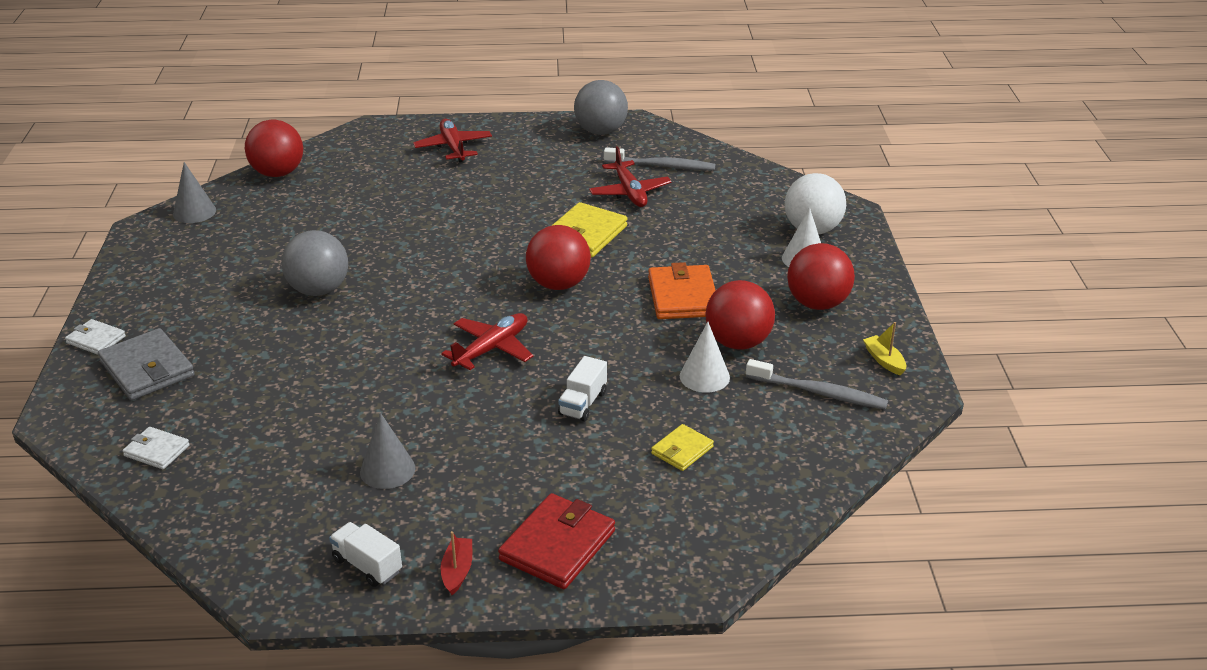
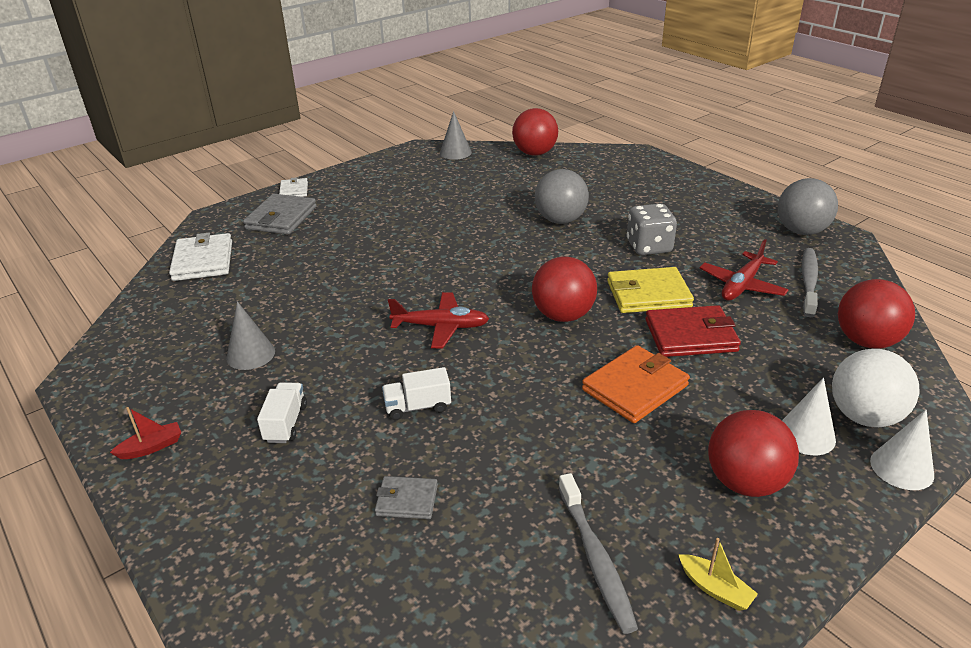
camera: 55 degrees right, 0 degrees up
(157, 451) = (203, 261): white wallet -> white wallet, size x1.76
(319, 290) = (427, 228): grey ball -> grey ball (560, 220)
(367, 565) = (134, 400): white truck -> white truck (286, 423)
(453, 147) = (667, 189): red plane -> none
(524, 201) = (649, 247): none -> grey dice
(557, 545) = (216, 487): red wallet -> red wallet (690, 335)
(662, 166) = (808, 282): grey toothbrush -> grey toothbrush turned 135 degrees counterclockwise
(682, 450) = (407, 500): yellow wallet -> grey wallet
(704, 376) = (531, 460): white cone -> white cone (901, 468)
(738, 342) = (609, 457): red ball -> red ball (866, 341)
(884, 360) = (715, 589): yellow boat -> yellow boat turned 105 degrees clockwise

